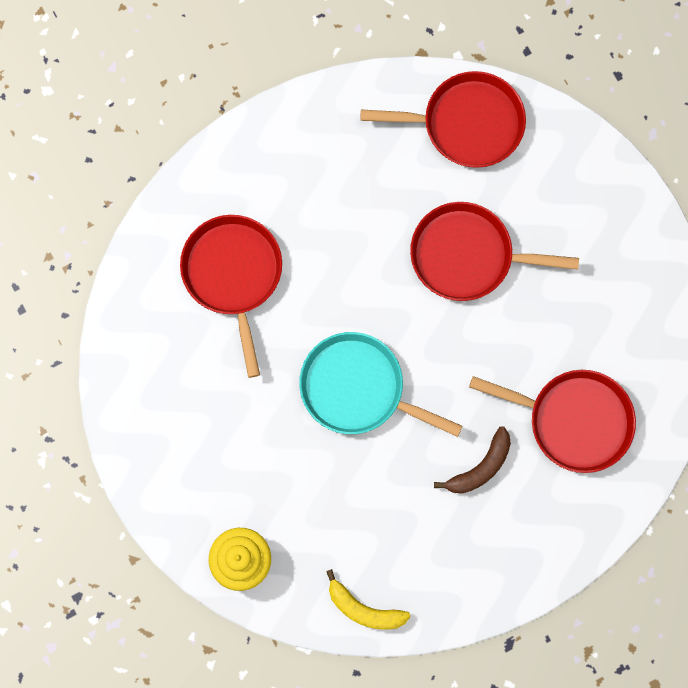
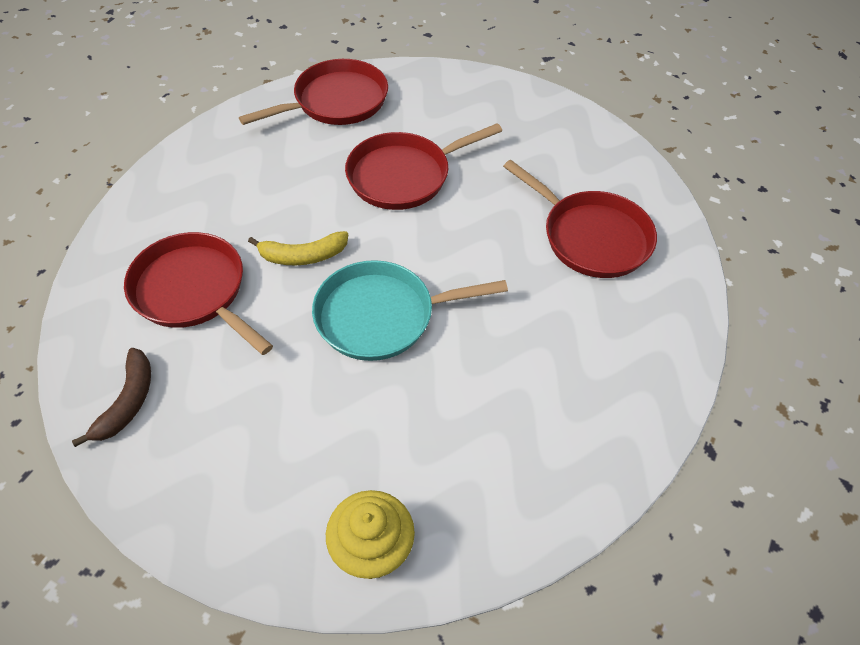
camera: 35 degrees left, 25 degrees down
(364, 609) = (543, 511): yellow banana -> yellow banana (303, 256)
(480, 467) = (546, 314): brown banana -> brown banana (128, 402)
(574, 420) = (591, 237): red pan -> red pan turned 60 degrees clockwise

